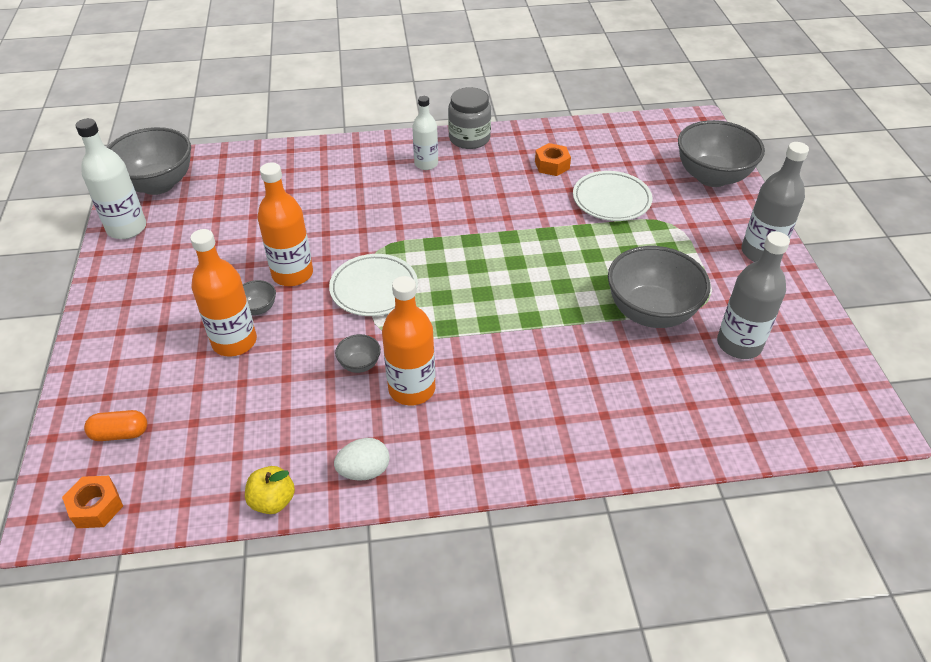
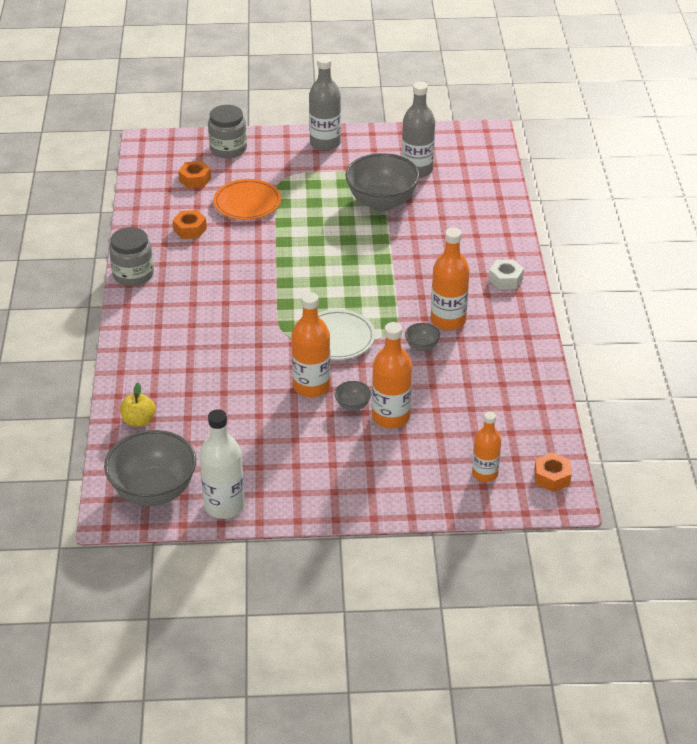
camera: 85 degrees left, 5 degrees down
(120, 433) = (485, 474): orange capsule -> orange bottle
(273, 501) = (545, 387): yellow apple -> yellow apple (139, 421)
(364, 471) = (521, 344): white egg -> none
(426, 164) = (168, 303): white bottle -> none
(508, 451) = (505, 279): none -> white nut
(611, 200) = (247, 203): white plate -> orange plate
(643, 159) = (195, 179): none -> orange nut
(712, 177) = (228, 149): grey bowl -> grey jar

